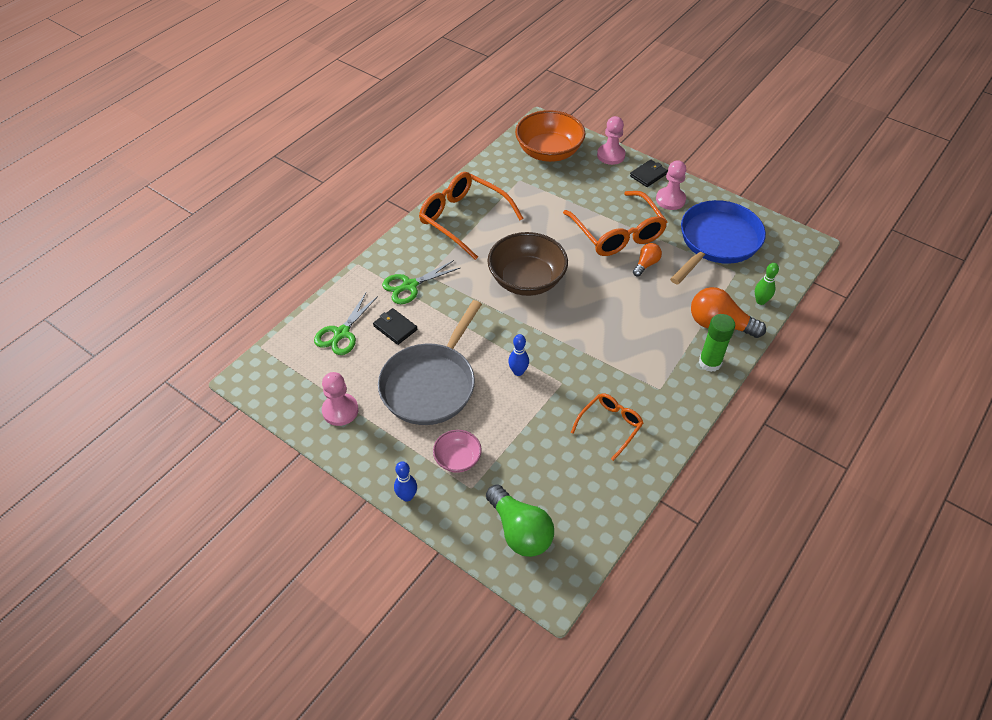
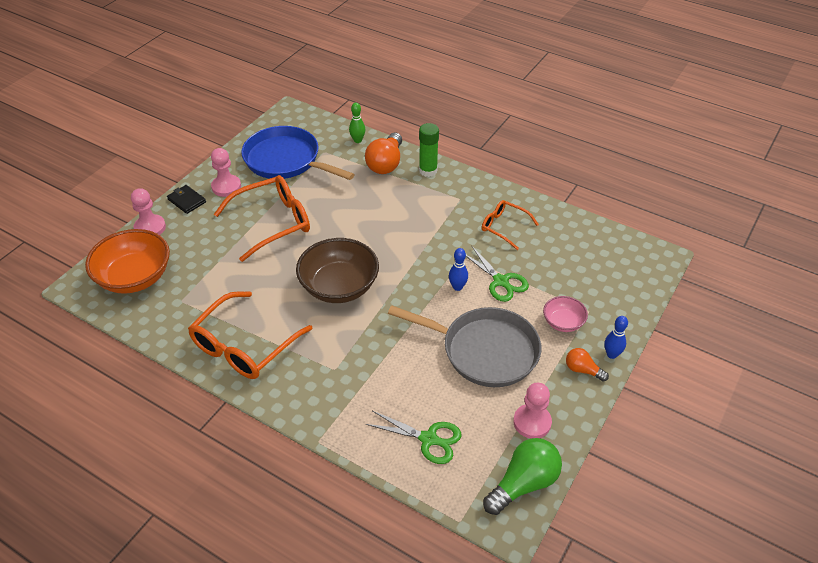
camera: 95 degrees left, 5 degrees down
(395, 328) = (415, 390): black wallet -> none
(410, 286) = (352, 384): green scissors -> green scissors (500, 281)
(520, 531) = (618, 277): green light bulb -> green light bulb (523, 483)
(646, 264) = (315, 204): orange light bulb -> orange light bulb (582, 370)

